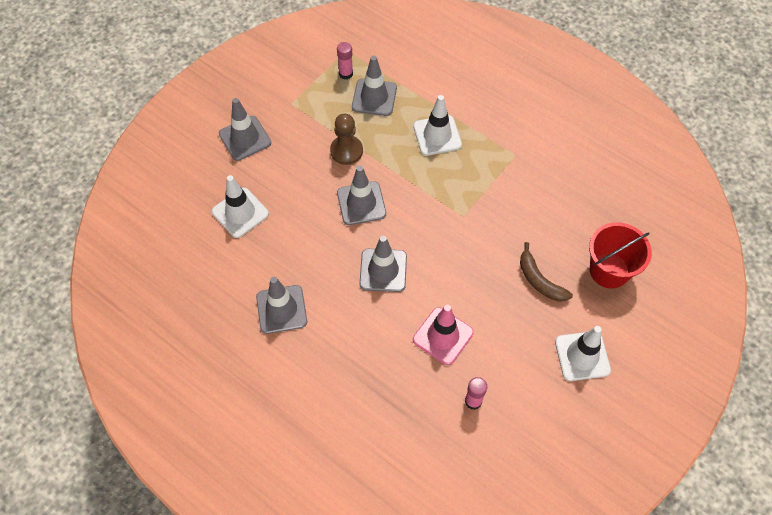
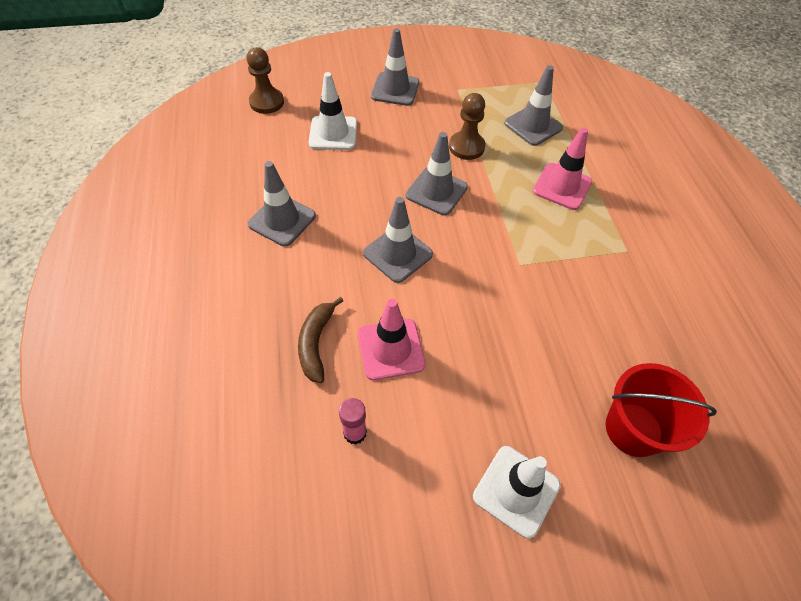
camera: 40 degrees right, 5 degrees down
(158, 225) = (267, 102): none -> brown pawn
(346, 74) = (526, 96): pink glue stick -> none
(437, 135) = (562, 186): white traffic cone -> pink traffic cone
(539, 280) = (542, 377): brown banana -> brown banana (316, 343)

